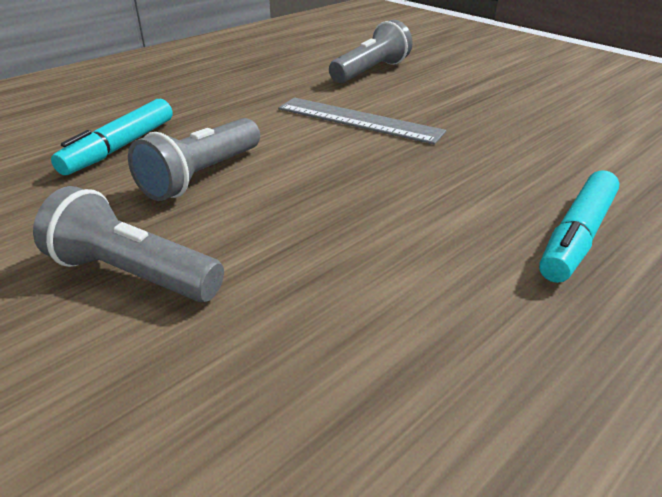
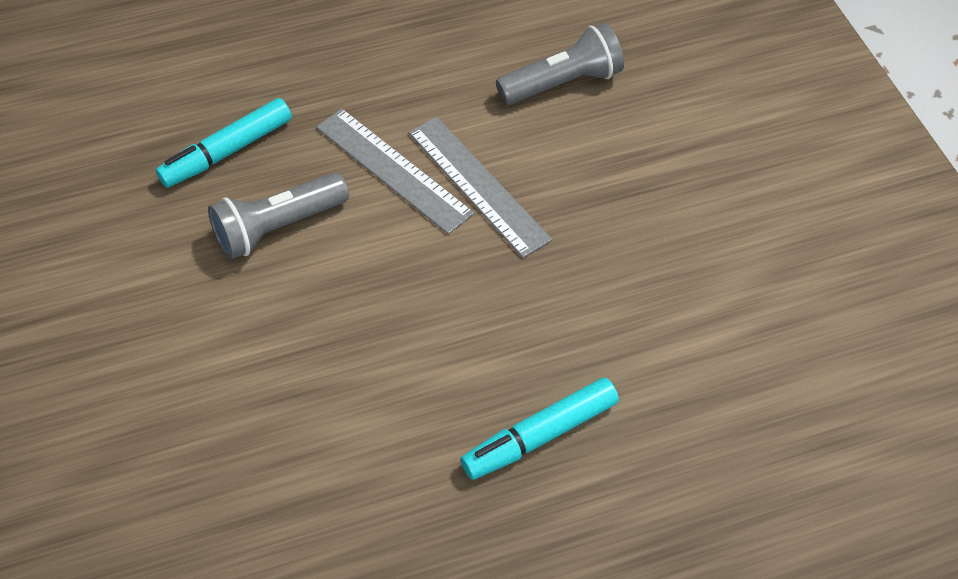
camera: 25 degrees right, 20 degrees up
(133, 274) = (175, 335): grey flashlight -> none
(282, 126) = (393, 169): none -> grey ruler

